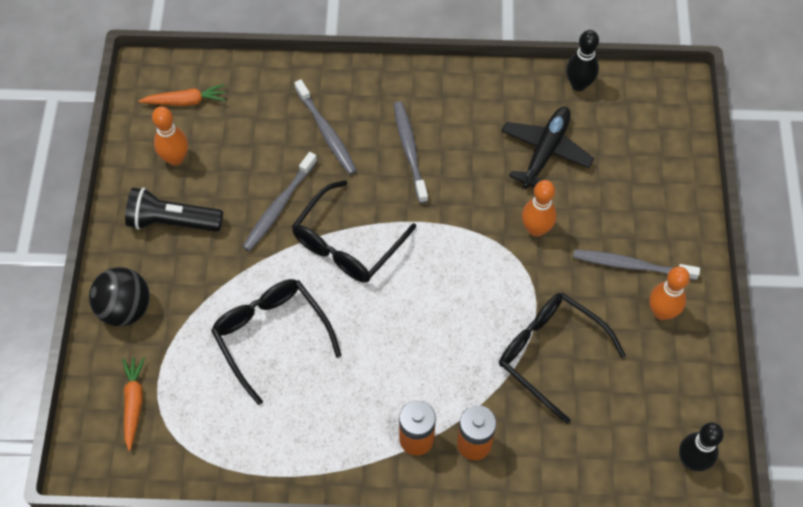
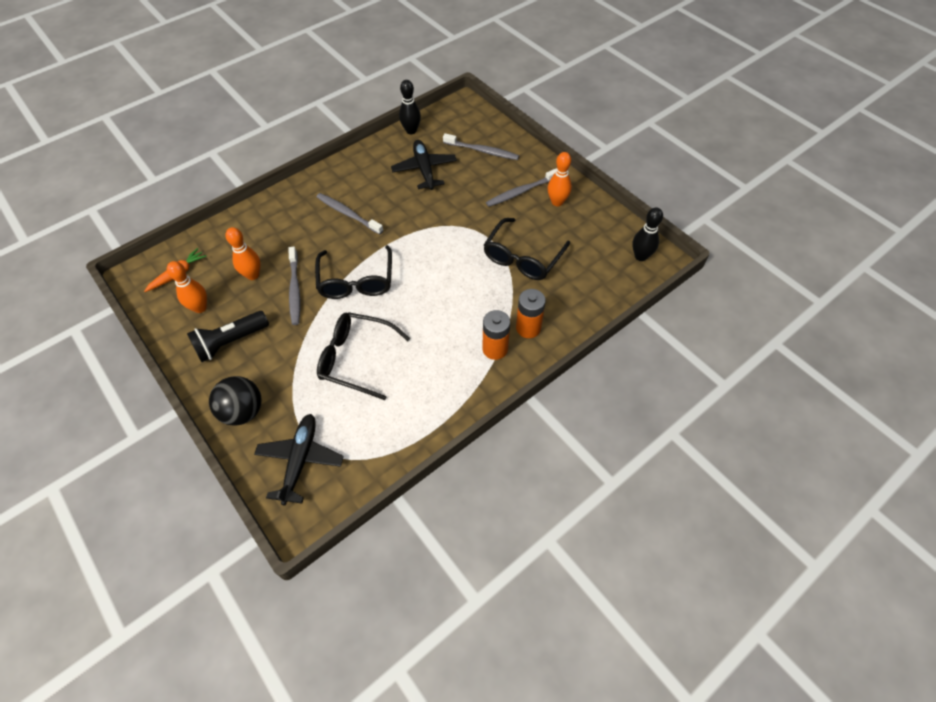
camera: 40 degrees left, 5 degrees down
(134, 403) = (300, 460): orange carrot -> black plane
(326, 133) = (289, 235): grey toothbrush -> grey toothbrush (482, 151)
(536, 229) = (456, 206): orange bowling pin -> orange bowling pin (253, 275)
(550, 353) = (522, 258): black glasses -> black glasses turned 60 degrees counterclockwise

